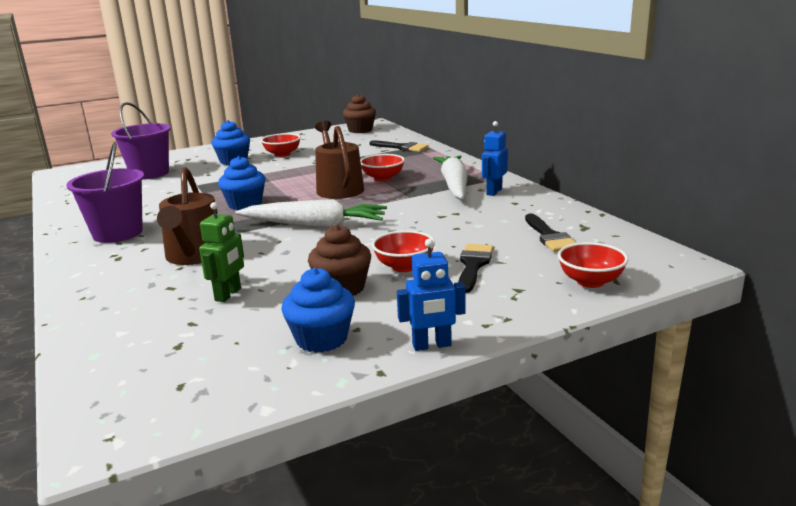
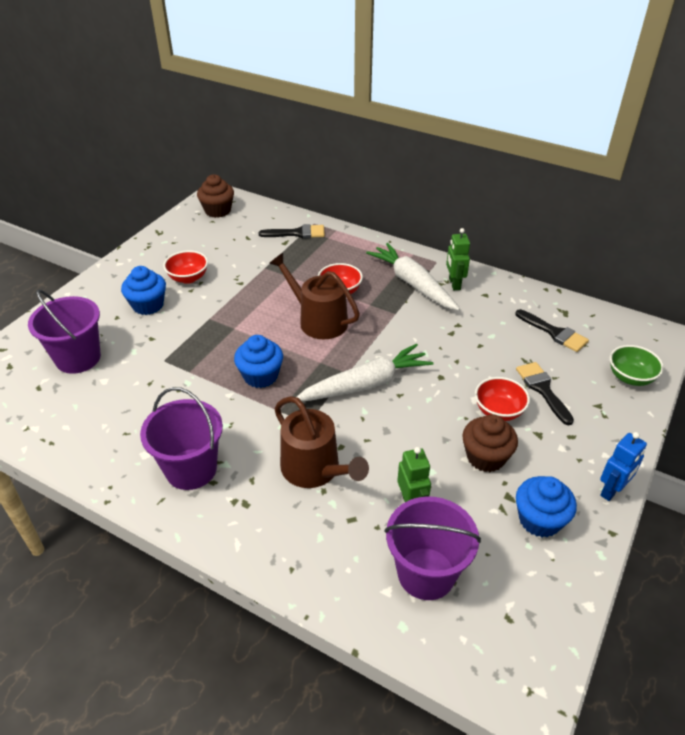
camera: 35 degrees left, 20 degrees up
(166, 334) = (426, 573): none -> purple bucket
(494, 192) = (454, 284): blue robot -> green robot
(590, 281) = (630, 377): red bowl -> green bowl

